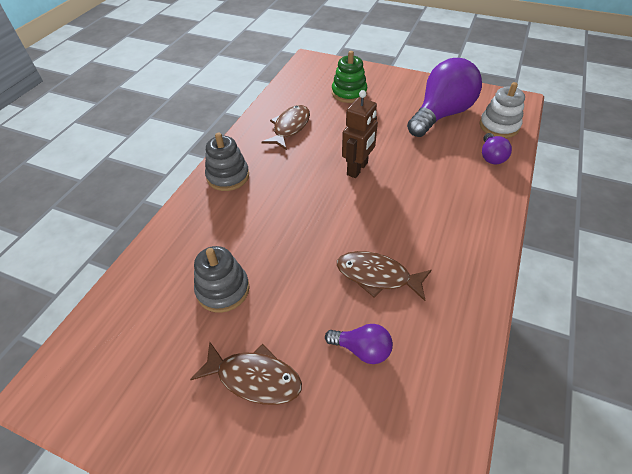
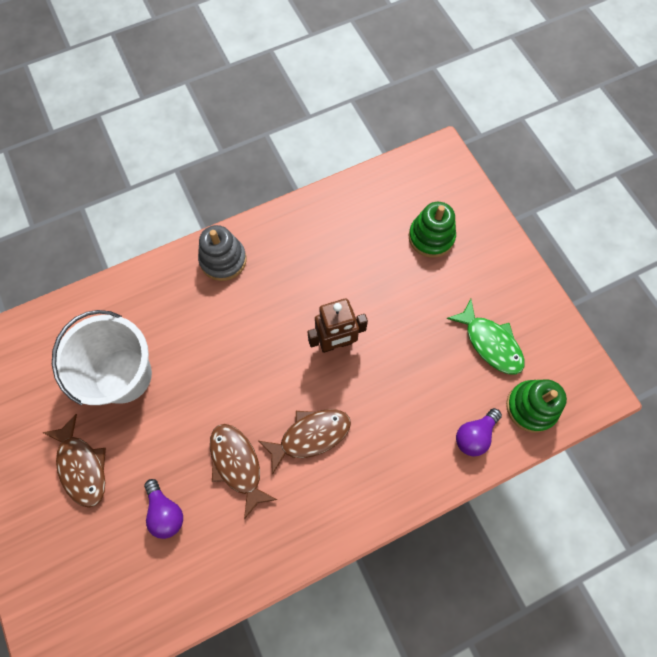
camera: 40 degrees right, 20 degrees up
(223, 290) = (123, 375): grey stacking toy -> white bucket
(290, 127) = (328, 241): brown fish -> brown fish (310, 436)
(441, 115) = (490, 343): purple light bulb -> green fish
(499, 126) = (531, 407): white stacking toy -> green stacking toy

